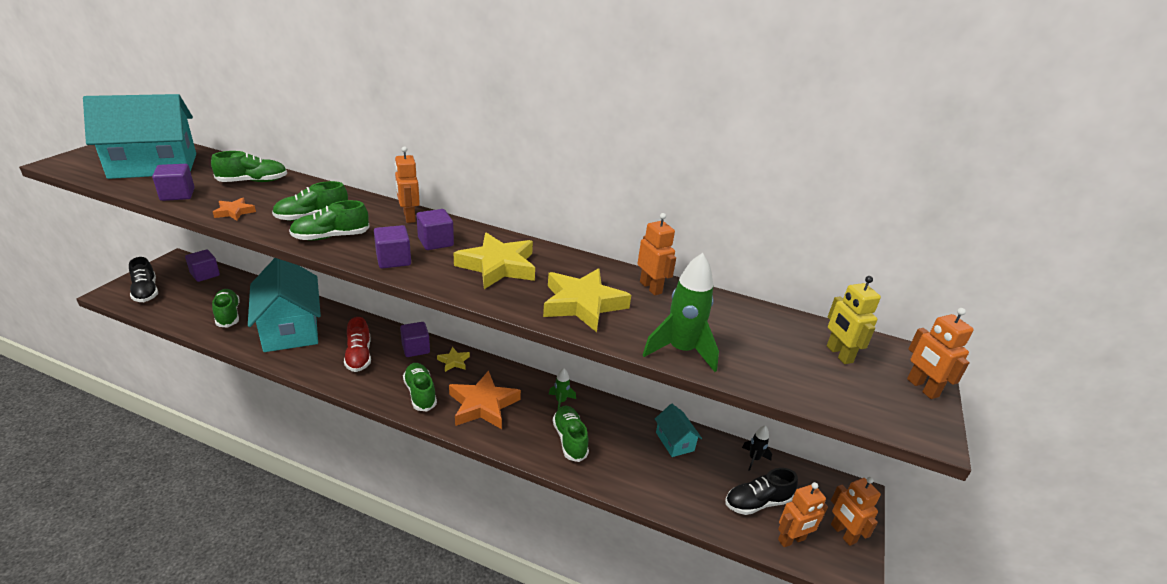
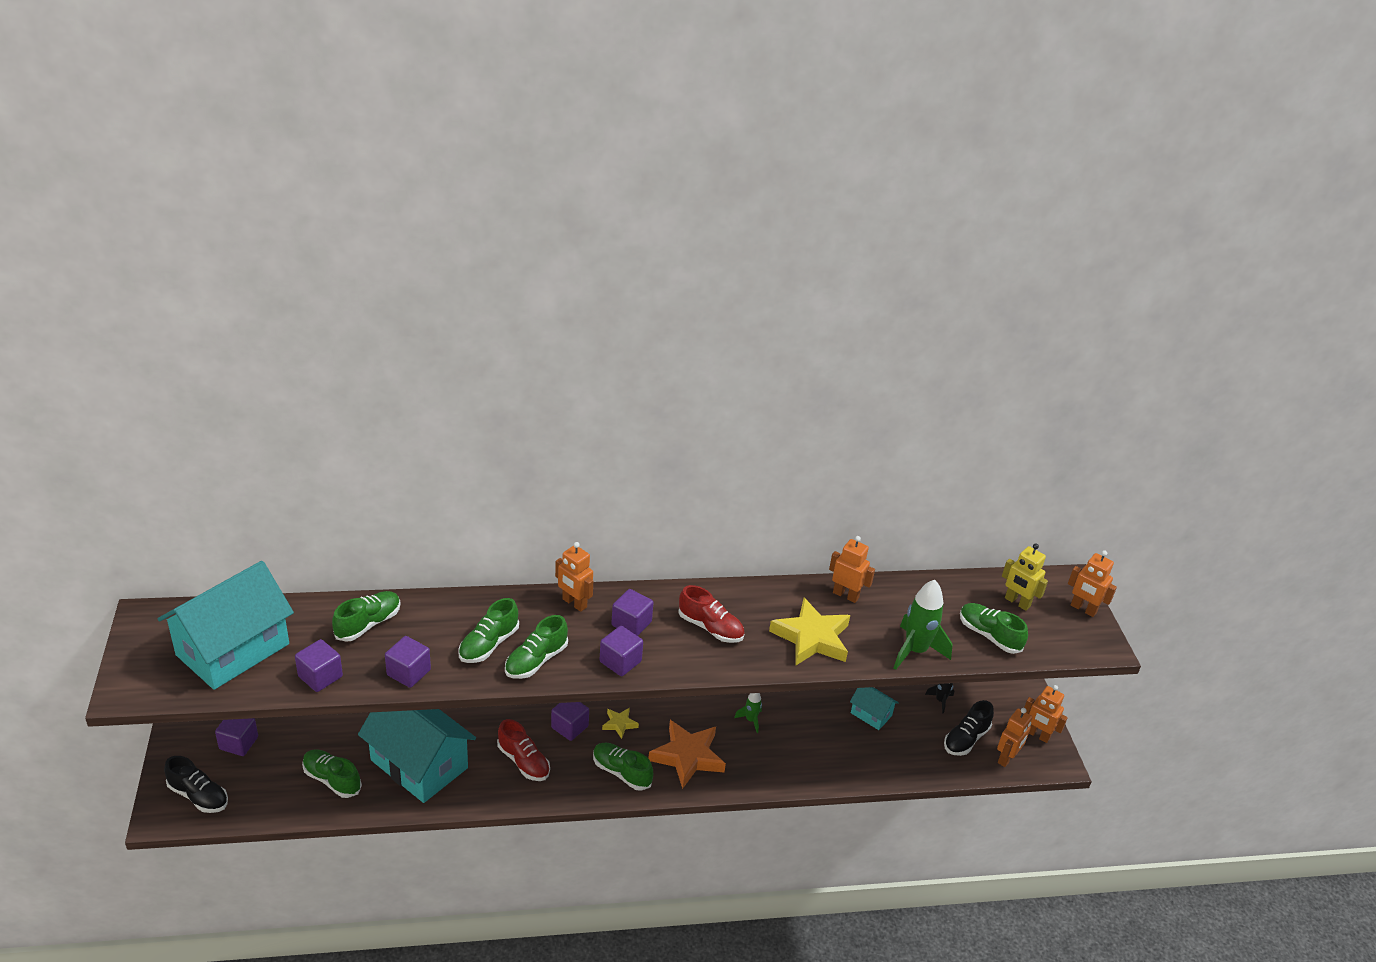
camera: 30 degrees left, 5 degrees up
(234, 212) = (408, 672): orange star -> purple cube
(498, 266) = (710, 628): yellow star -> red shoe
(570, 439) = (788, 754): green shoe -> green shoe (989, 635)

